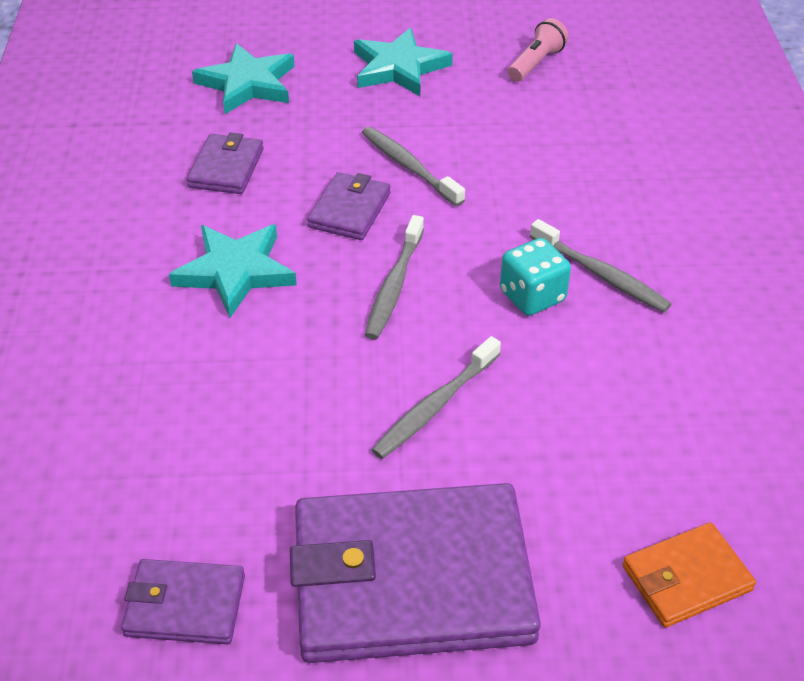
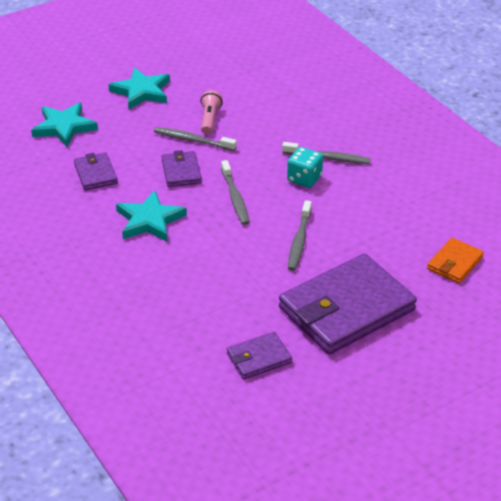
camera: 30 degrees left, 5 degrees down
(536, 63) = (213, 66): pink flashlight -> pink flashlight (210, 119)

